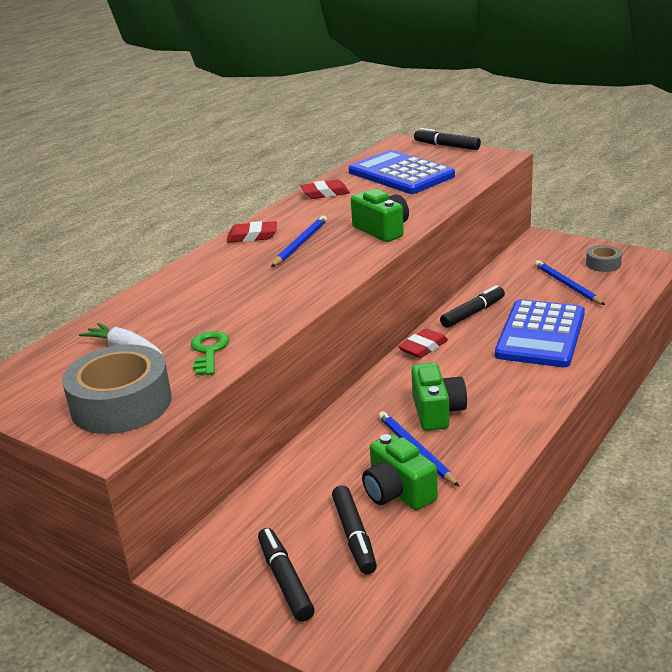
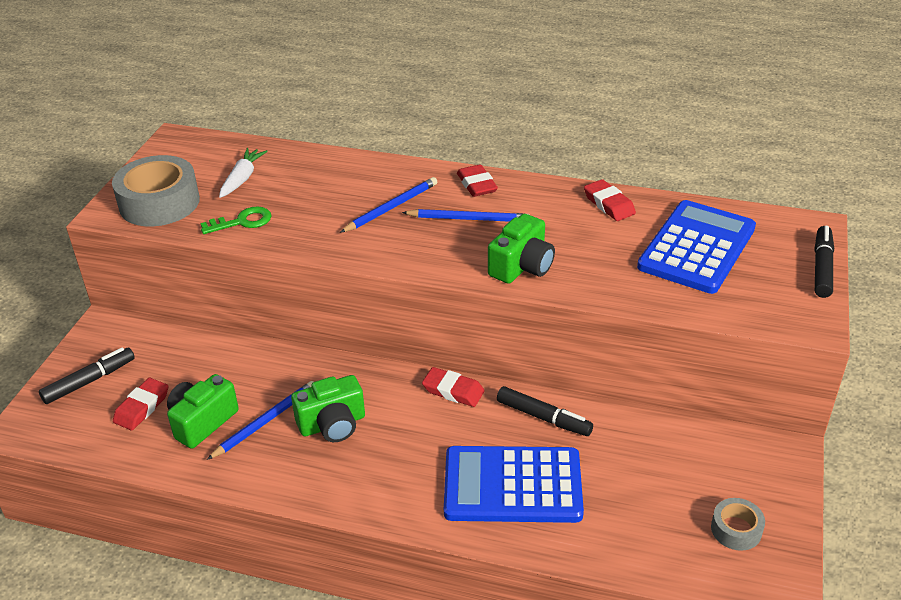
camera: 70 degrees right, 10 degrees up
(354, 536) = (142, 407): black marker -> red eraser
(567, 285) = (653, 496): blue pencil -> blue pencil (391, 207)

